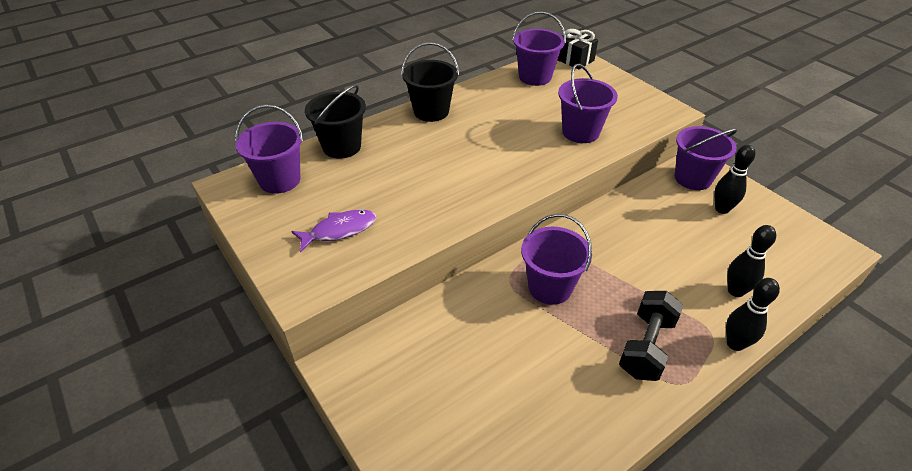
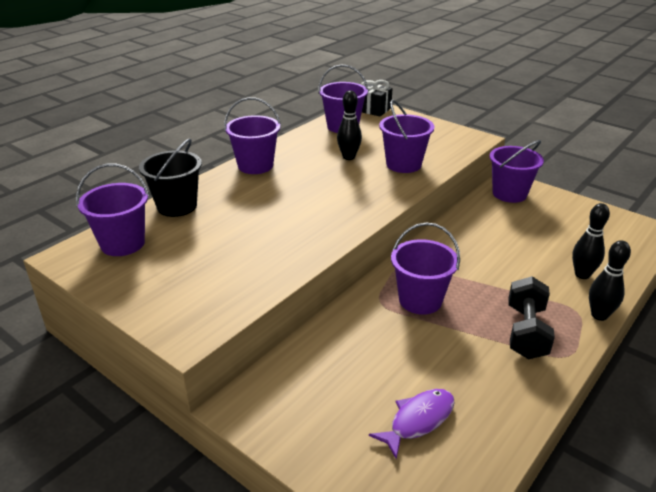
camera: 15 degrees left, 10 degrees down
(339, 230) = (205, 277): purple fish -> purple fish (418, 420)
(431, 111) = (255, 166): black bucket -> purple bucket
(722, 209) = (543, 214): black bowling pin -> black bowling pin (348, 157)

